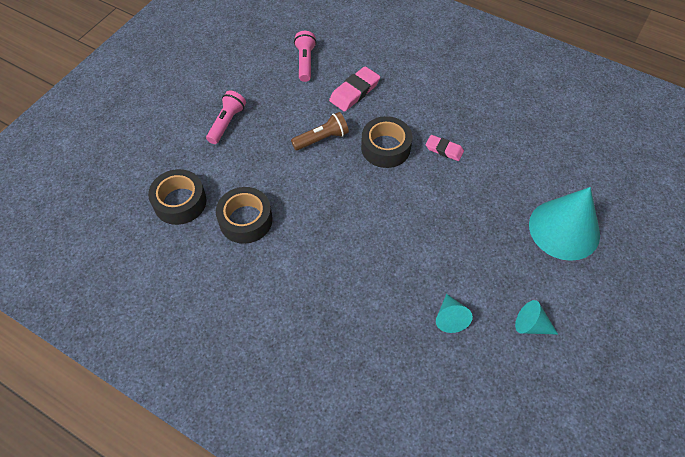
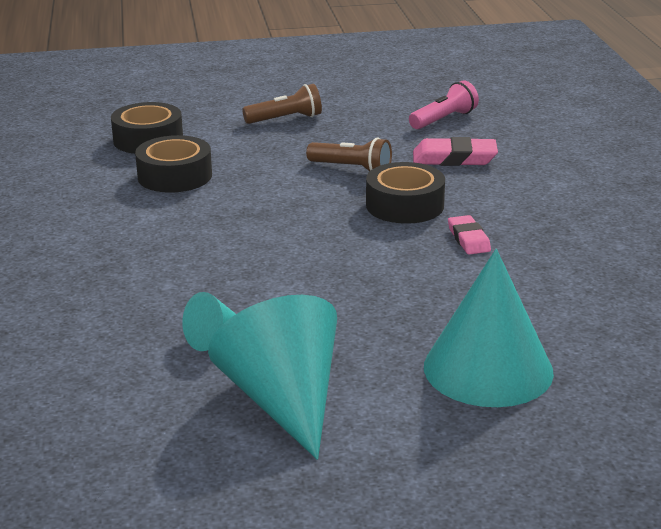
camera: 50 degrees right, 30 degrees down
(227, 123) = (285, 119): pink flashlight -> brown flashlight
(531, 325) = (284, 401): turquoise cone -> turquoise cone, size x2.12

